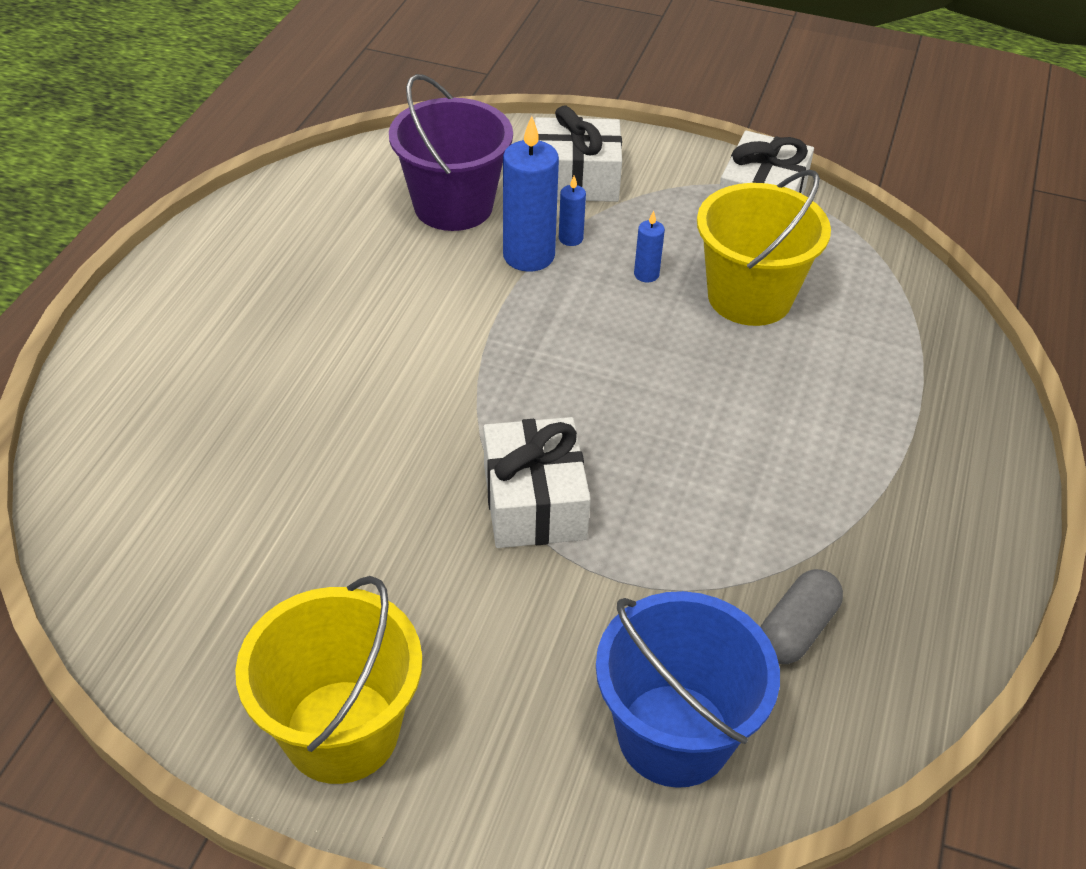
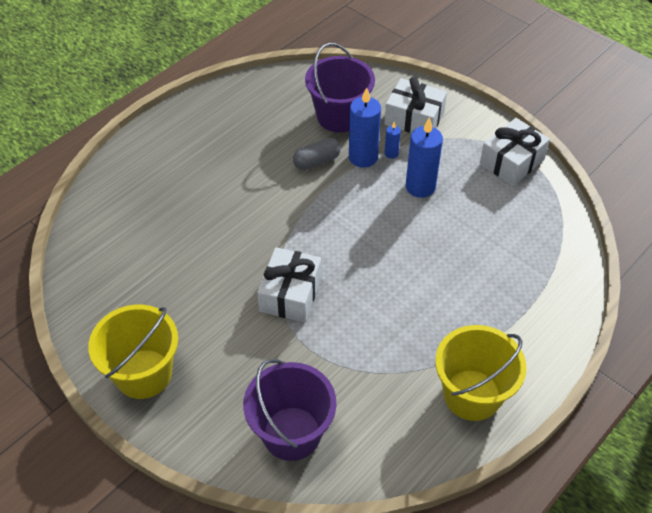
camera: 25 degrees right, 5 degrees up
(646, 274) = (420, 187): blue candle -> blue candle, size x2.07
(674, 735) = (291, 433): blue bucket -> purple bucket
(749, 297) = (470, 217): yellow bucket -> yellow bucket (472, 395)
(796, 630) = (382, 405): grey capsule -> grey capsule (317, 161)

